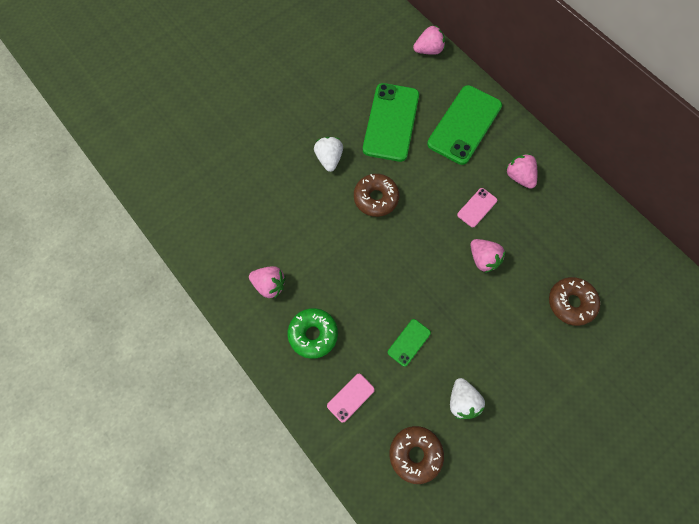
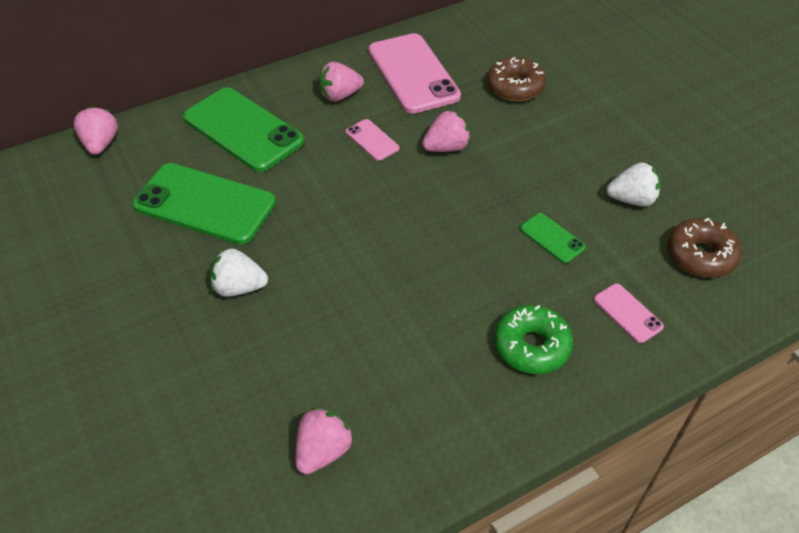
camera: 80 degrees left, 20 degrees down
(269, 285) = (442, 396): pink strawberry -> pink strawberry (323, 451)
(376, 198) = (327, 240): brown donut -> none
(562, 223) = (413, 74): none -> pink phone

